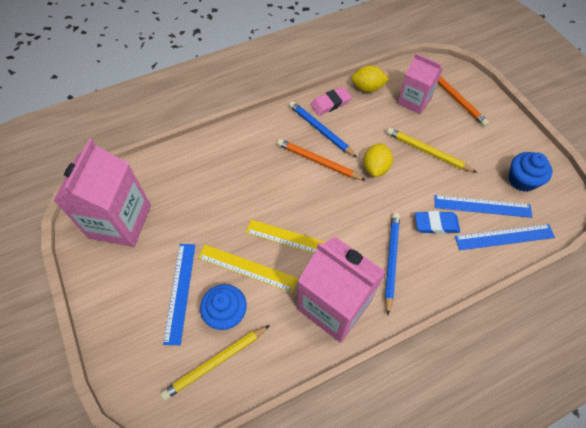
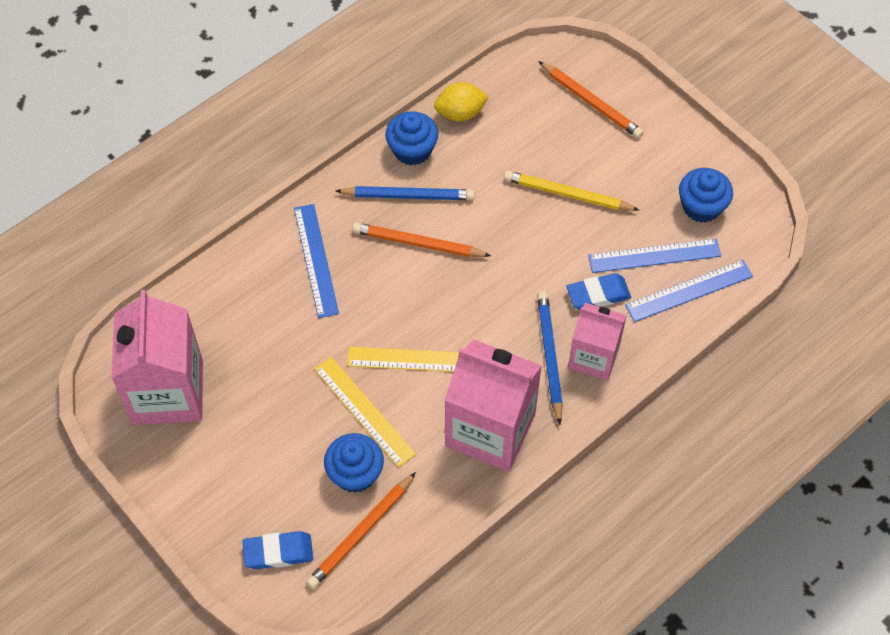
camera: 15 degrees left, 0 degrees up
(150, 361) = (278, 552): none -> blue eraser
(180, 292) = (285, 462): blue ruler -> blue ruler (316, 260)
(215, 363) = (361, 533): yellow pencil -> orange pencil
(247, 268) = (364, 411): yellow ruler -> yellow ruler turned 45 degrees clockwise
(320, 130) = (408, 195): blue pencil -> blue pencil turned 150 degrees clockwise
(330, 103) = (412, 150): pink eraser -> blue cupcake
(375, 168) = (500, 234): yellow lemon -> none
(414, 101) = (533, 119): pink carton -> pink carton (593, 357)

